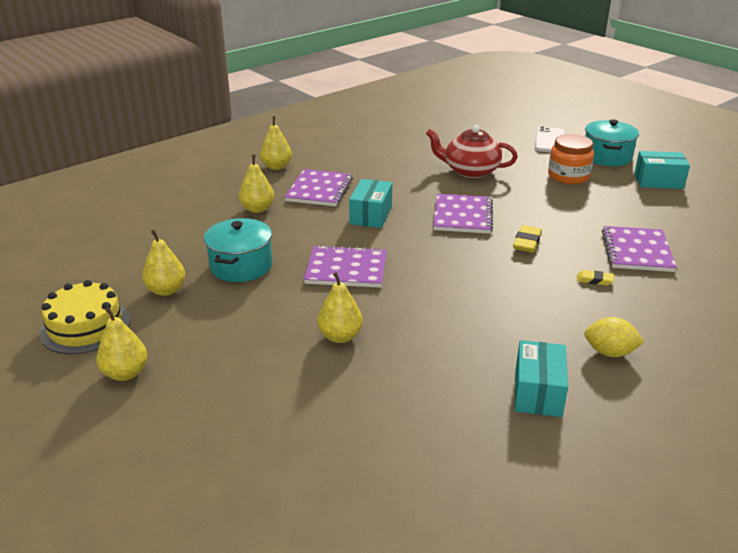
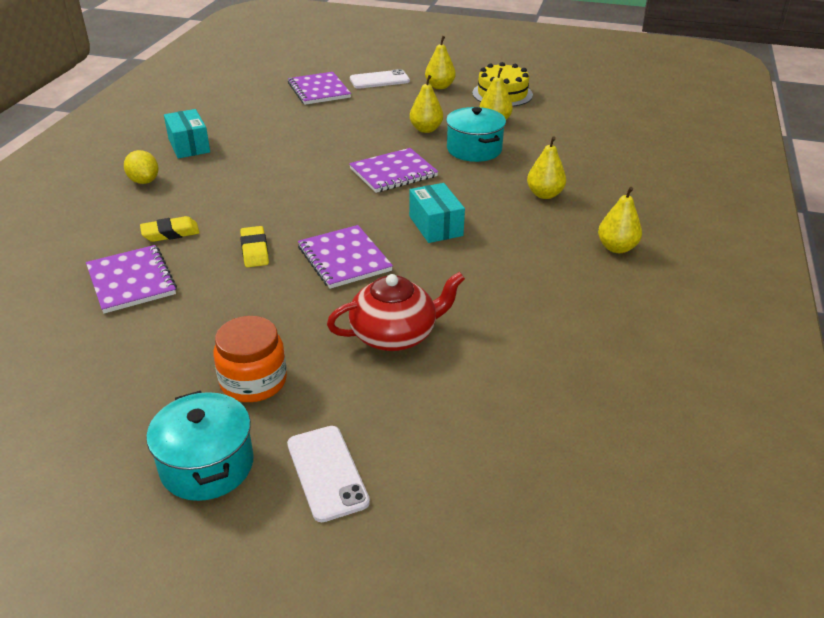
camera: 145 degrees right, 5 degrees up
(175, 426) = (379, 80): none -> white phone
(319, 190) = (525, 236): purple notebook -> purple notebook (319, 90)
(340, 336) = (343, 134): yellow pear -> yellow pear (426, 129)
(594, 280) = (170, 233): yellow eraser -> yellow eraser, size x1.54
(609, 352) = (144, 181): yellow lemon -> yellow lemon turned 75 degrees clockwise
(658, 181) = (108, 428): turquoise box -> none

